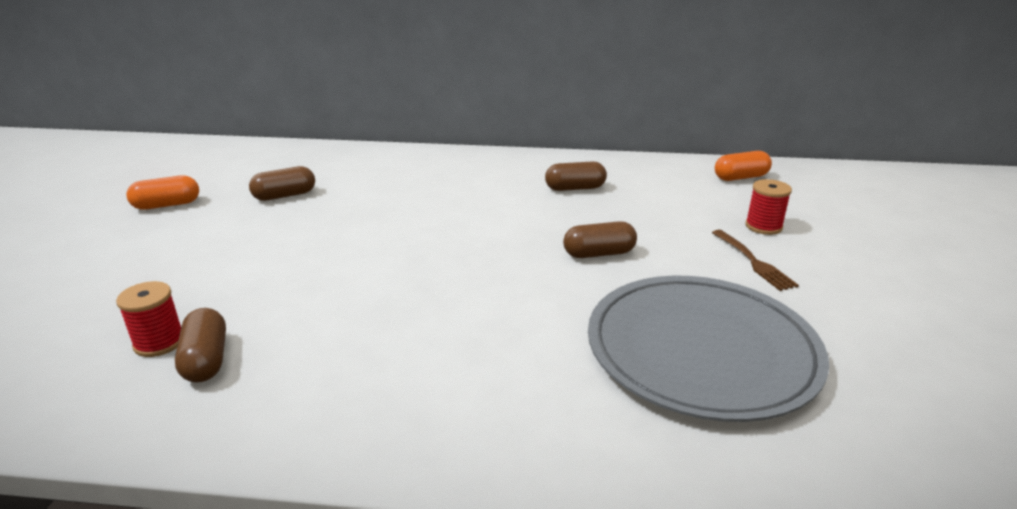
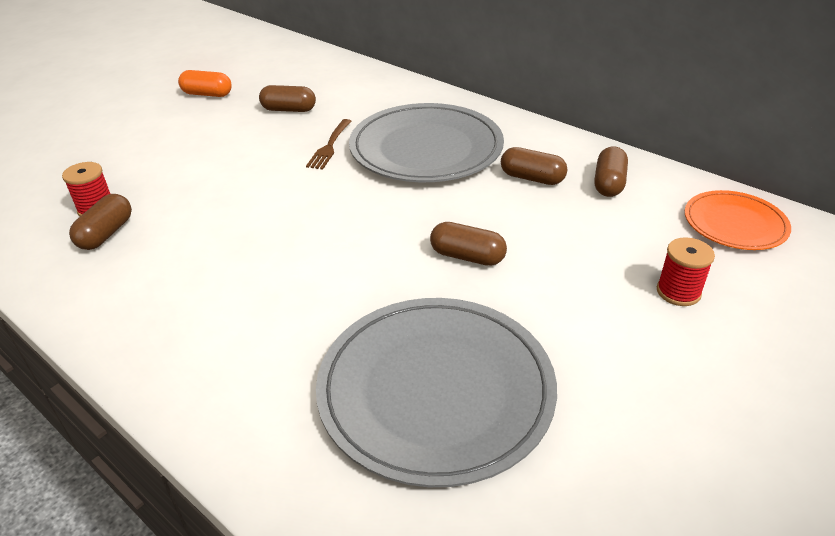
camera: 35 degrees right, 10 degrees up
(462, 191) = (426, 148): none -> grey plate
(633, 177) = (608, 183): none -> brown capsule
(740, 177) = (734, 224): orange capsule -> orange plate
(753, 261) = (609, 326): brown fork -> brown fork (329, 146)

